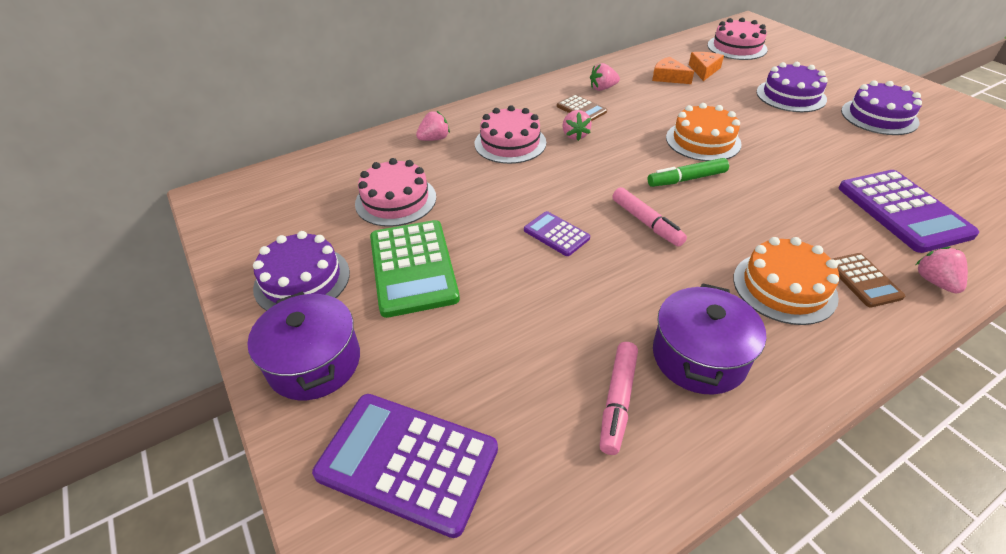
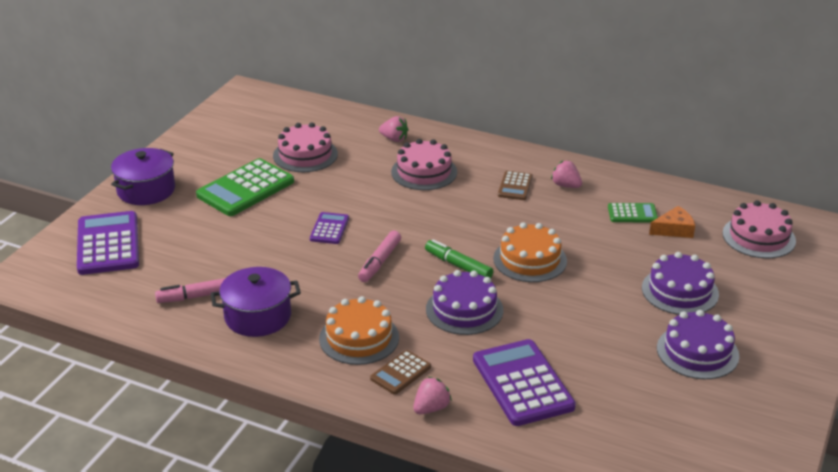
camera: 55 degrees right, 10 degrees down
(302, 280) = (202, 157): purple cake -> purple cake (464, 309)
(575, 135) = (468, 196): pink strawberry -> none
(668, 77) = (632, 213): orange cheese -> green calculator
(903, 211) = (522, 383): purple calculator -> purple calculator turned 120 degrees clockwise

